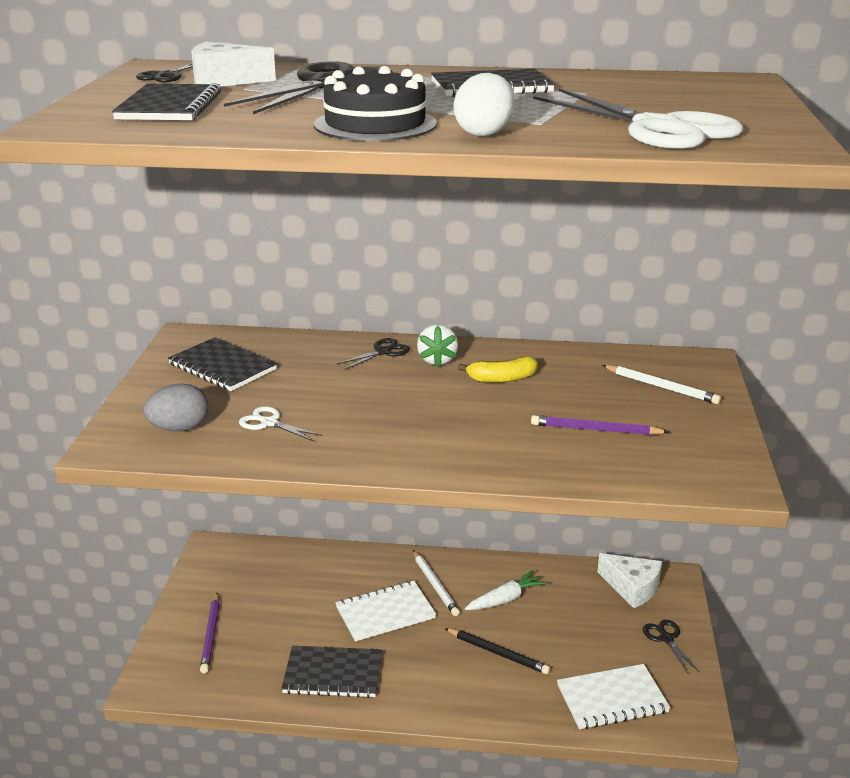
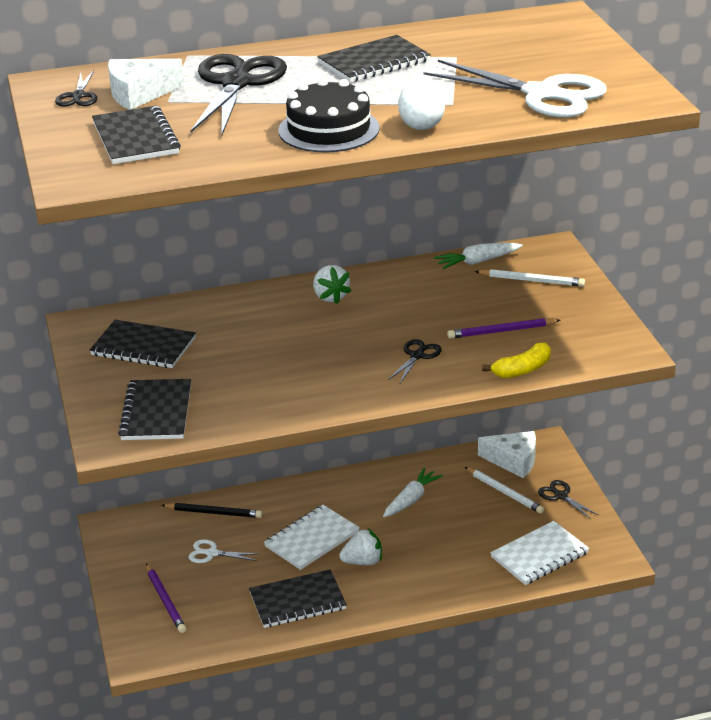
camera: 20 degrees left, 5 degrees up
(179, 428) = (156, 412): grey egg -> black notebook
(269, 423) = (230, 389): white scissors -> white scissors (211, 553)
(383, 352) = (277, 299): black scissors -> black scissors (417, 356)
(421, 651) = (363, 562): none -> white strawberry
(435, 585) = (342, 504): white pencil -> white pencil (504, 492)
(498, 653) = (428, 545): black pencil -> black pencil (214, 513)
(502, 379) = (398, 302): yellow banana -> yellow banana (522, 370)
(612, 358) = (477, 262): none -> white carrot

